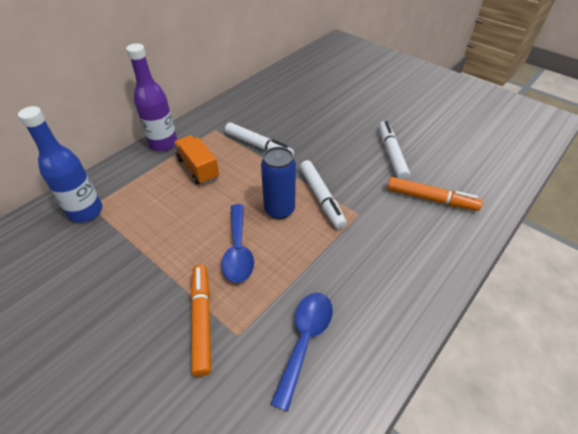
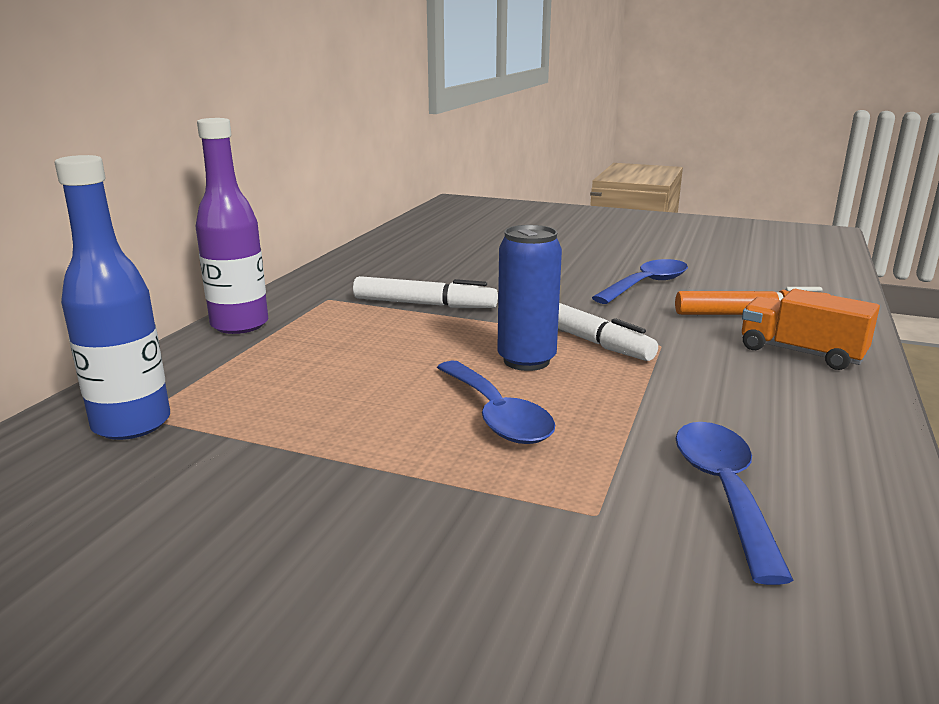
camera: 20 degrees left, 25 degrees down
(198, 168) = (333, 341): orange truck -> orange truck (801, 353)
(201, 321) = (508, 511): orange marker -> none
(391, 154) = (646, 285): white marker -> blue spoon

